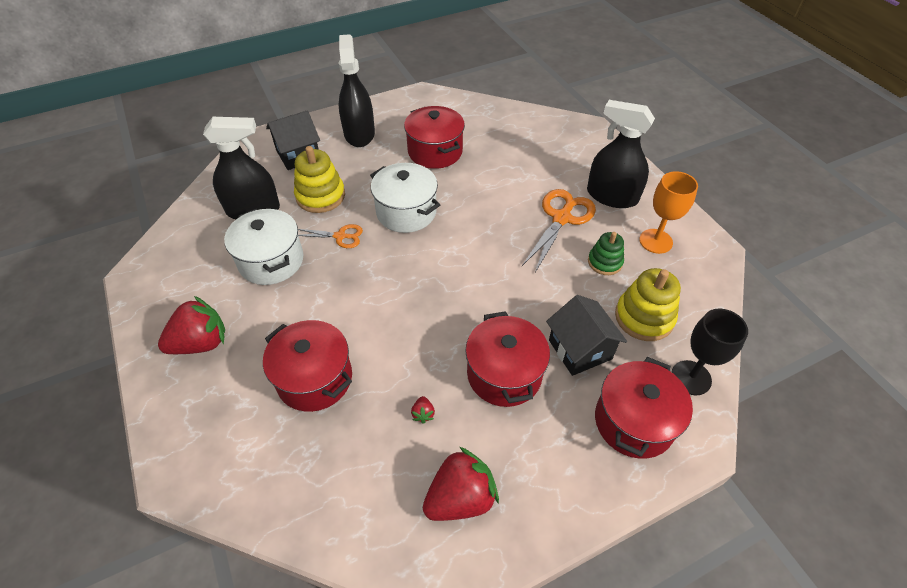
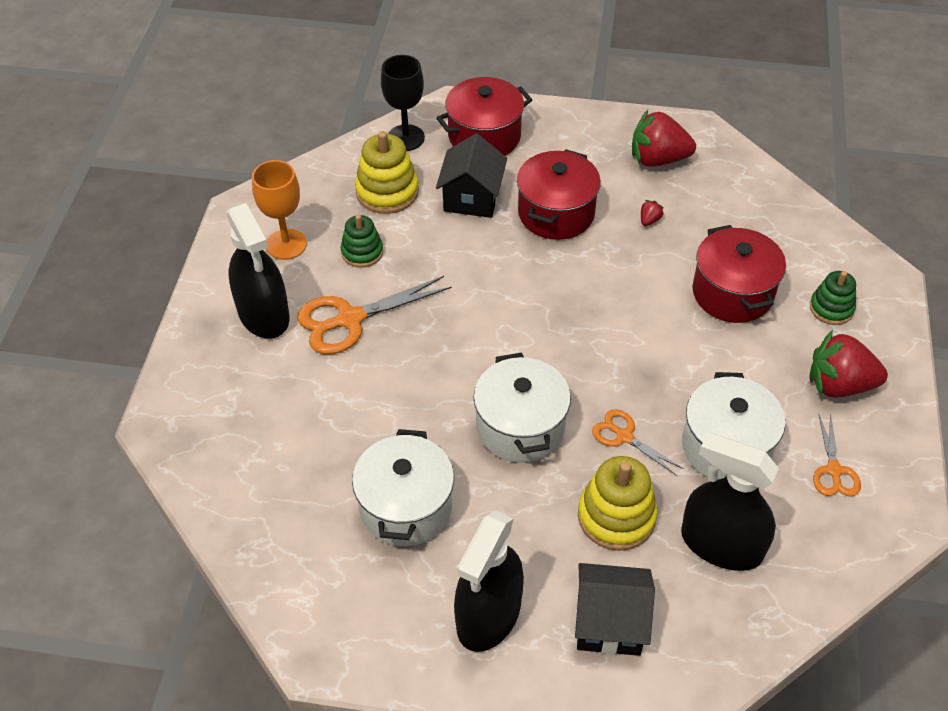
camera: 145 degrees left, 0 degrees up
(192, 280) = (834, 470): none -> orange scissors
(223, 410) = (831, 308): none -> green stacking toy
(435, 152) = (406, 507): red pot -> white pot

